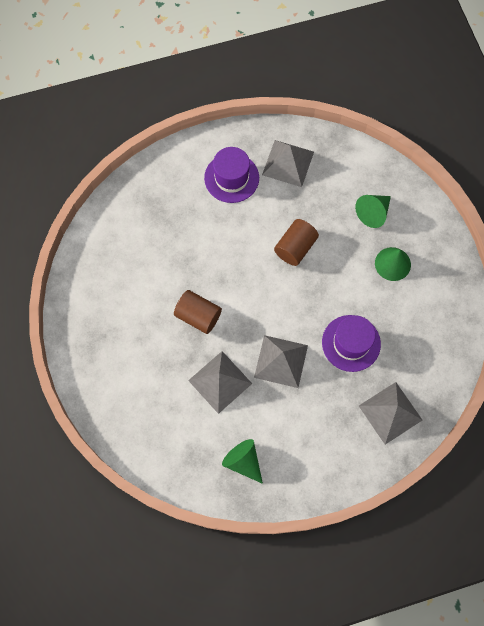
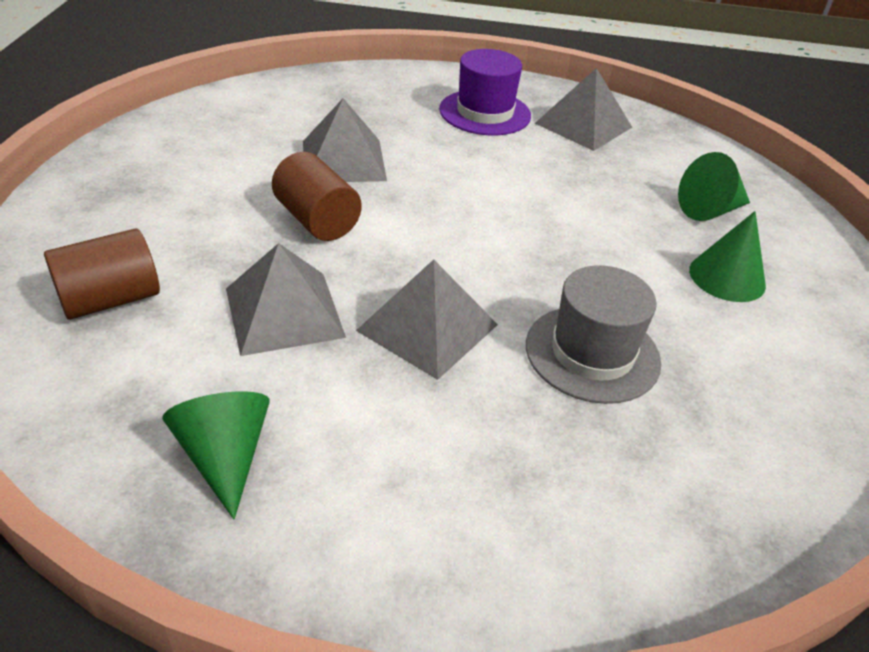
camera: 20 degrees right, 30 degrees down
(295, 247) = (546, 203): brown cylinder -> brown cylinder (110, 299)
(351, 343) = (592, 353): purple hat -> grey hat
(390, 412) = (636, 506): grey pyramid -> grey pyramid (343, 160)

